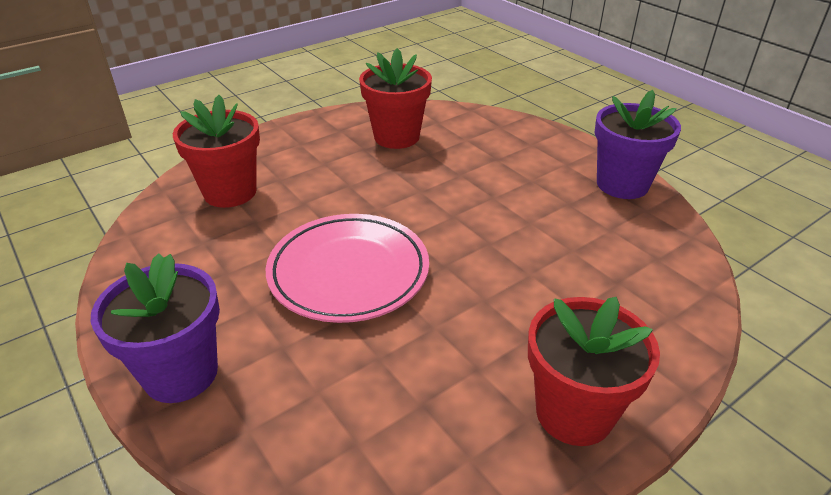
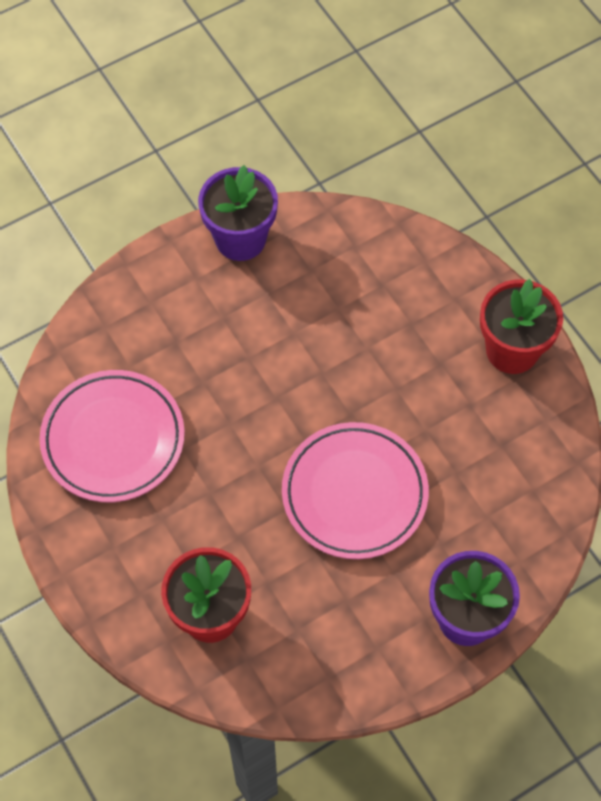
camera: 85 degrees left, 25 degrees up
(396, 137) = (113, 439): red flower pot -> pink plate

